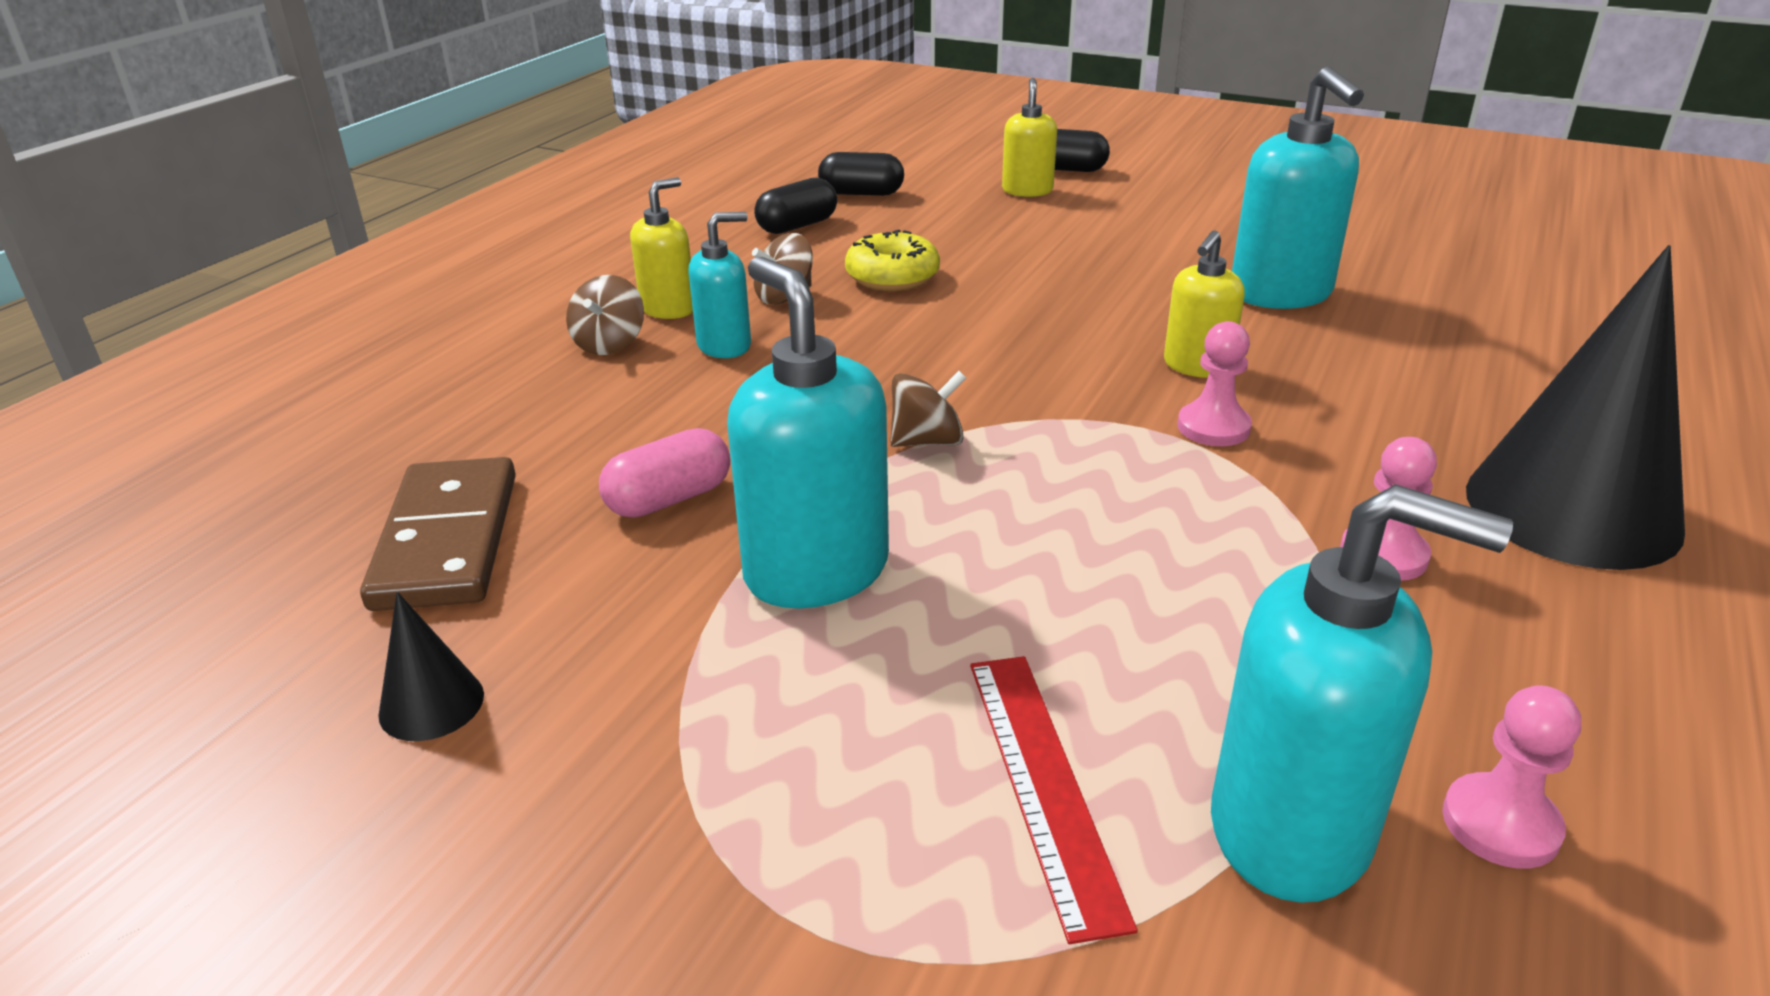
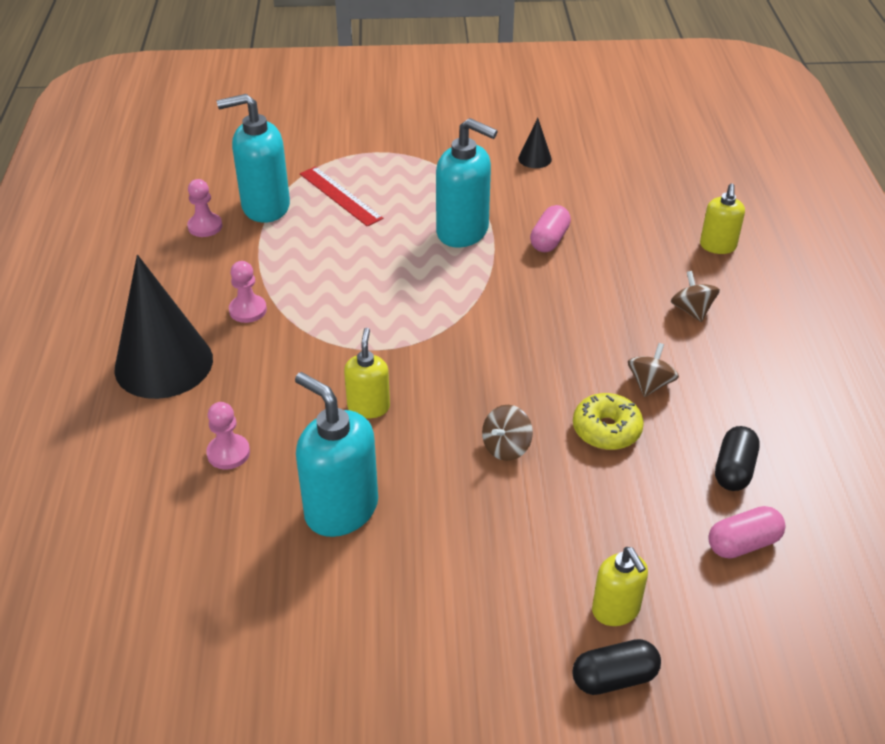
camera: 150 degrees right, 10 degrees up
(447, 540) = (607, 199): brown domino -> none
(668, 308) = (700, 348): yellow soap dispenser -> yellow soap dispenser (717, 246)
(725, 346) = (633, 330): turquoise soap dispenser -> none
(861, 193) = (743, 543): black capsule -> pink capsule
(927, 441) = (472, 304): brown spinning top -> brown spinning top (506, 447)
(1213, 427) = (342, 360): pink pawn -> pink pawn (228, 453)

